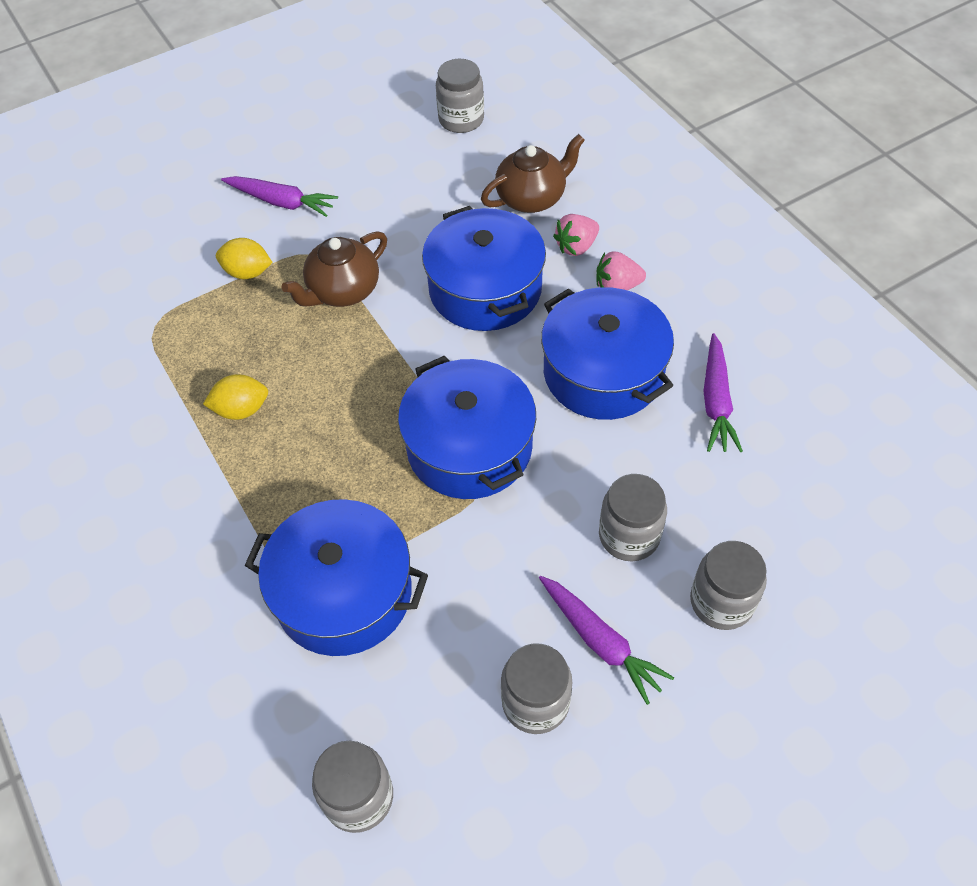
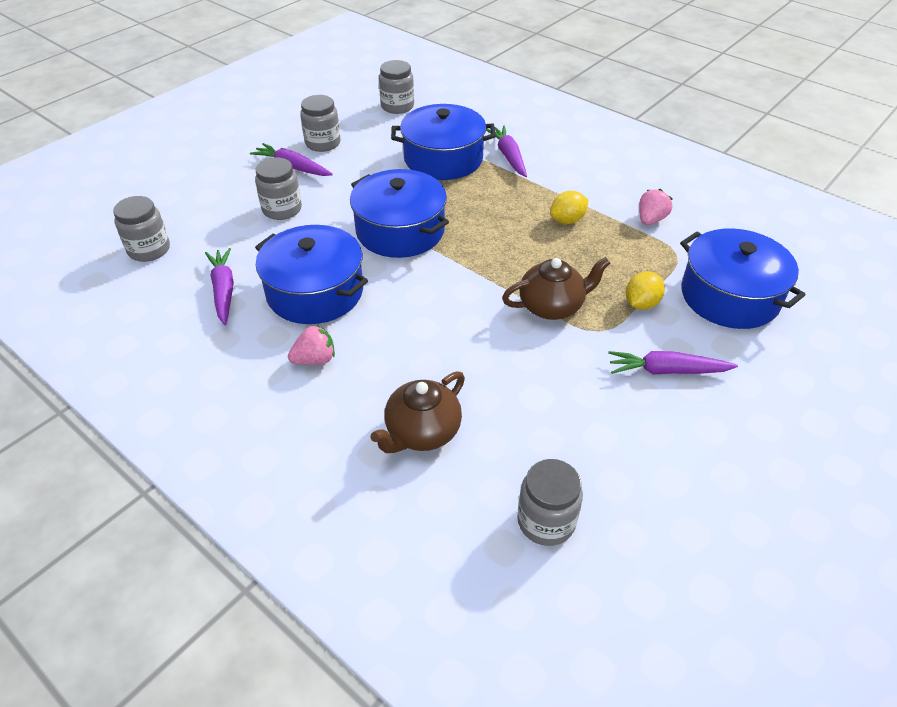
camera: 160 degrees right, 10 degrees down
(237, 569) = (508, 156): none -> purple carrot
(248, 272) = (641, 304): yellow lemon -> yellow lemon turned 45 degrees counterclockwise
(343, 291) = (552, 306): brown teapot -> brown teapot turned 45 degrees clockwise
(485, 289) = (432, 333): blue pot -> blue pot (730, 296)
(576, 246) = (361, 389): pink strawberry -> pink strawberry (650, 220)
(721, 602) = (223, 193): grey jar -> grey jar (149, 250)

